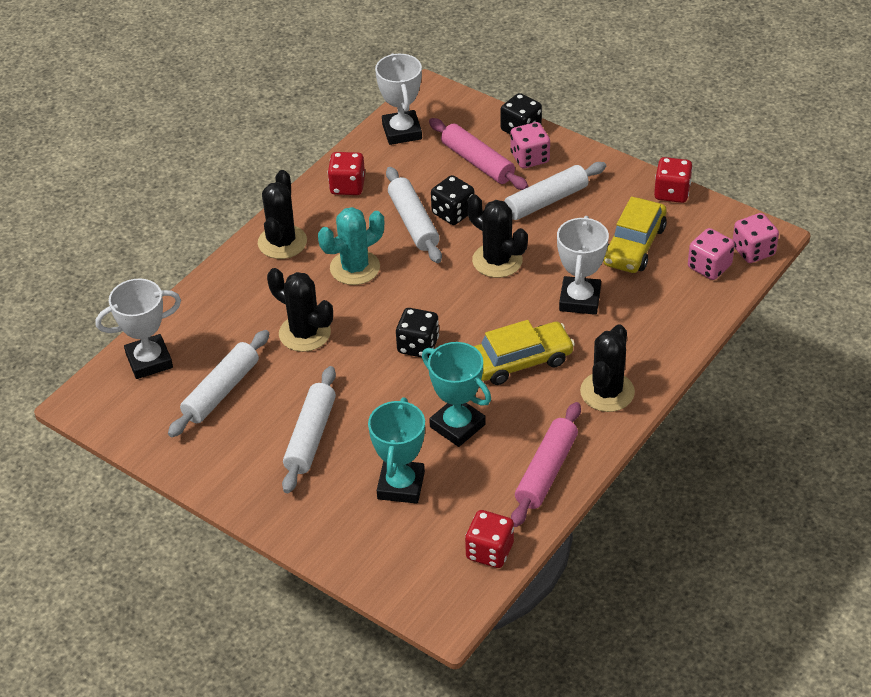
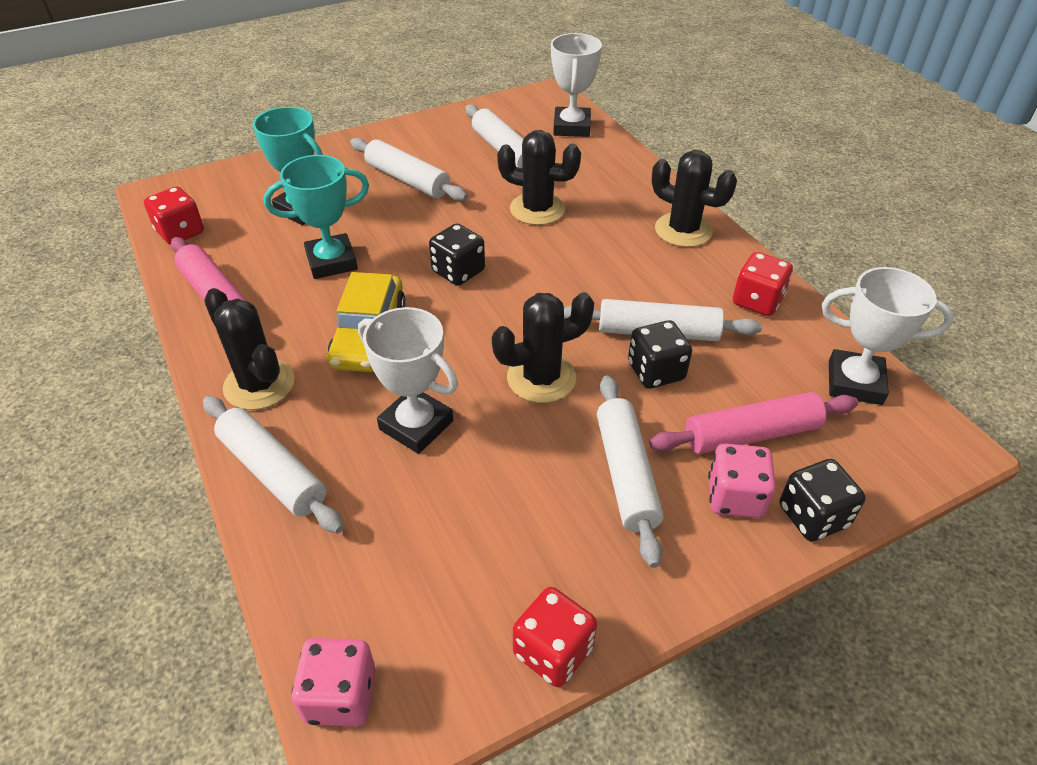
camera: 115 degrees right, 0 degrees up
(304, 333) = (537, 209): black cactus -> black cactus turned 45 degrees clockwise
(355, 268) = (609, 265): turquoise cactus -> none
(634, 245) = (470, 533): yellow car -> none
(663, 345) = (273, 471): none -> white rolling pin
(709, 267) = (357, 607): pink dice -> none

